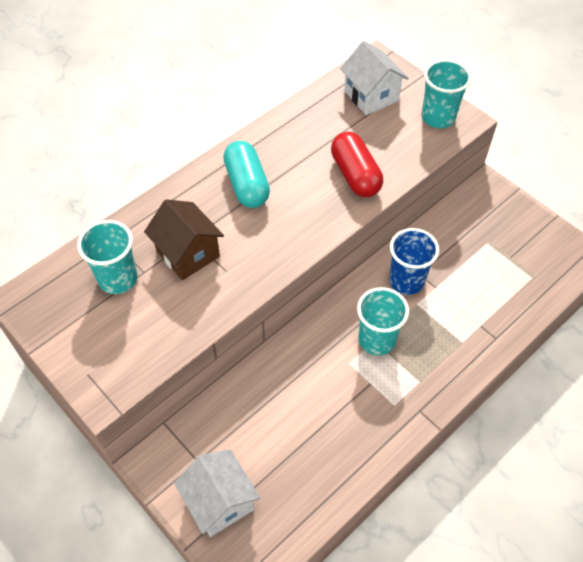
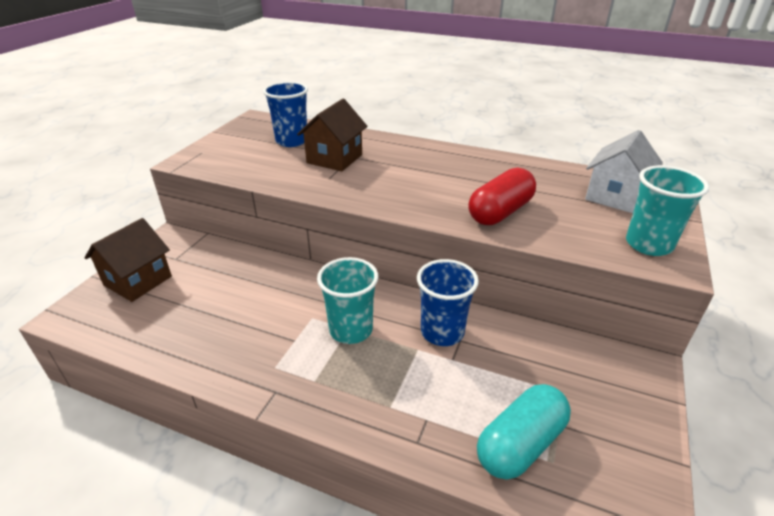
camera: 65 degrees right, 20 degrees down
(118, 279) = (292, 141): turquoise cup -> blue cup
(219, 501) = (138, 281): white house -> brown house
(247, 185) = (428, 164): turquoise capsule -> turquoise capsule (520, 444)

